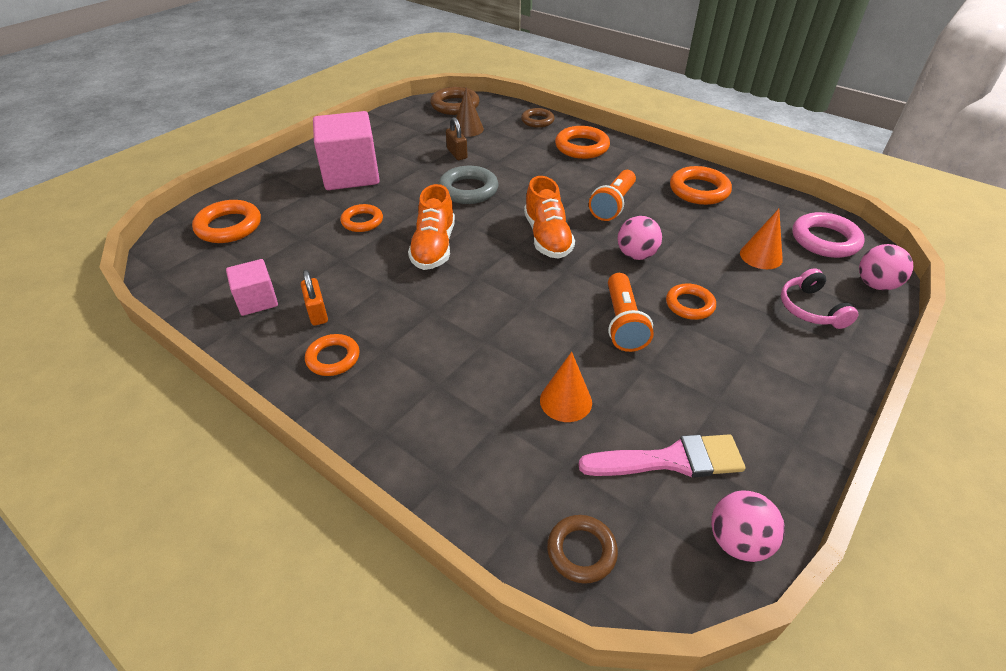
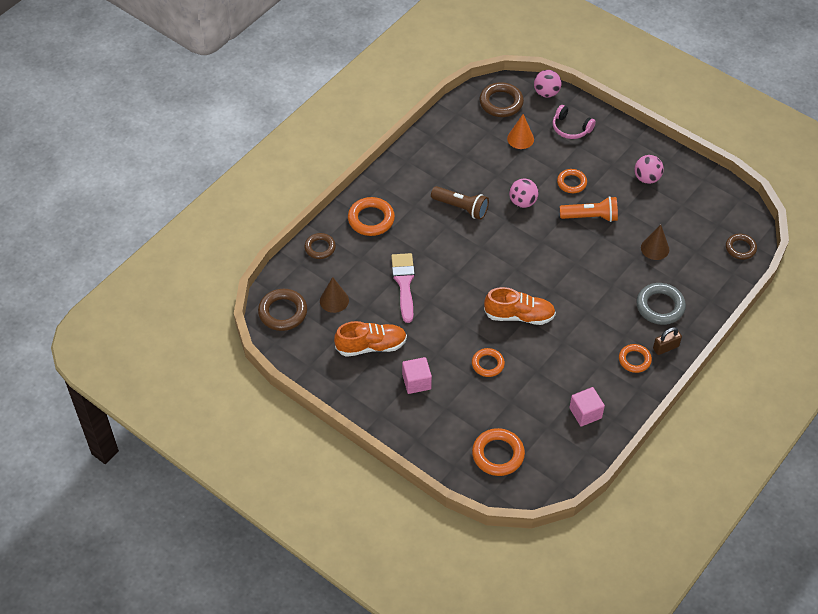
camera: 90 degrees left, 10 degrees up
(317, 312) = (594, 375): orange padlock -> none
(351, 174) = (416, 382): pink cube -> pink cube, size x0.53
(457, 154) = (381, 307): brown padlock -> brown padlock (665, 347)
(468, 190) = (440, 297): grey ring -> grey ring (660, 306)
(547, 237) = (504, 249): orange shoe -> orange shoe (371, 346)
(565, 401) = (655, 248): orange cone -> brown cone
(613, 205) = (461, 208): orange flashlight -> brown flashlight
(671, 460) = (687, 209): pink brush -> pink brush (404, 283)
(699, 190) = (440, 155): orange ring -> none
(738, 541) = (727, 193): pink ball -> pink ball (646, 178)
(810, 309) = (570, 128): pink headphones -> pink headphones turned 45 degrees clockwise
(825, 240) = (501, 103): pink ring -> brown ring

